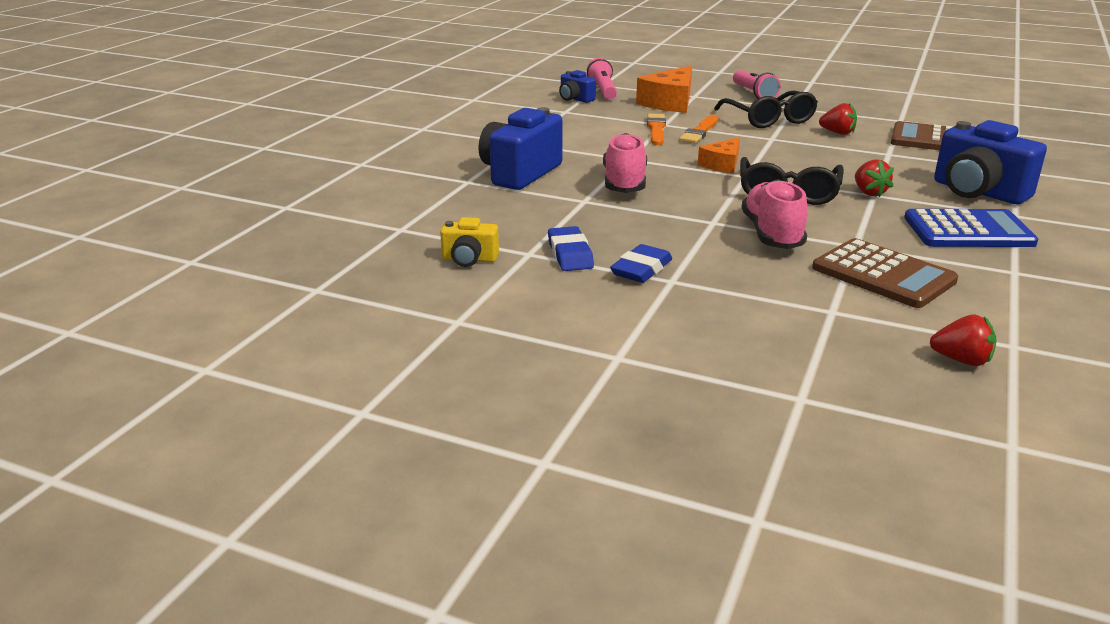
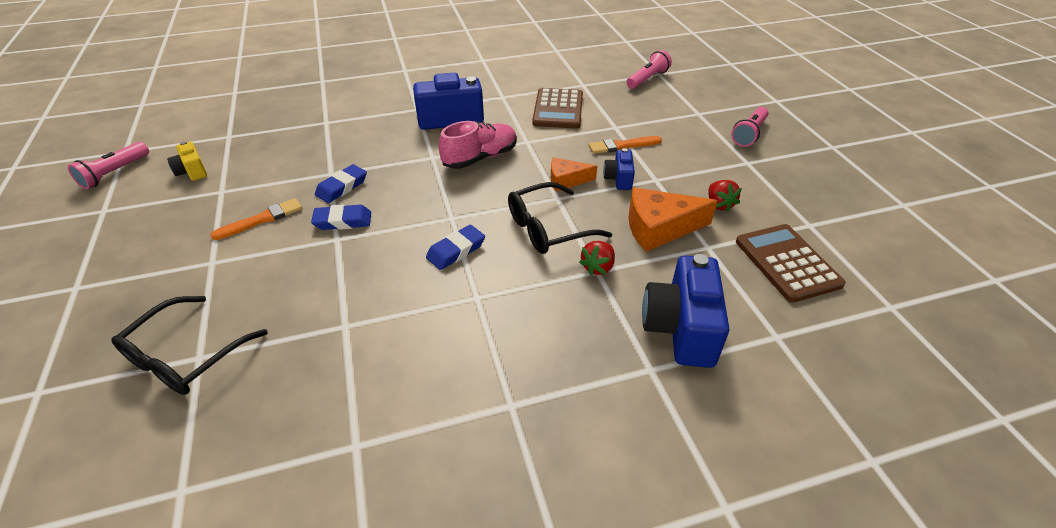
camera: 50 degrees right, 15 degrees up
(262, 387) = (114, 173): none -> pink flashlight
(469, 259) = (303, 159): yellow camera -> yellow camera (192, 171)
(575, 99) = (613, 78): blue camera -> blue camera (618, 179)
(656, 129) = (600, 128): orange brush -> orange brush (261, 219)
(669, 103) = (665, 111): orange cheese -> orange cheese (659, 228)
(769, 119) = (698, 162): black glasses -> black glasses (185, 357)
(772, 234) = (456, 250): pink shoe -> blue eraser
(883, 275) = (432, 330): brown calculator -> brown calculator (558, 109)
(961, 360) = (306, 421): red strawberry -> none
(968, 231) = (576, 350): blue calculator -> none

